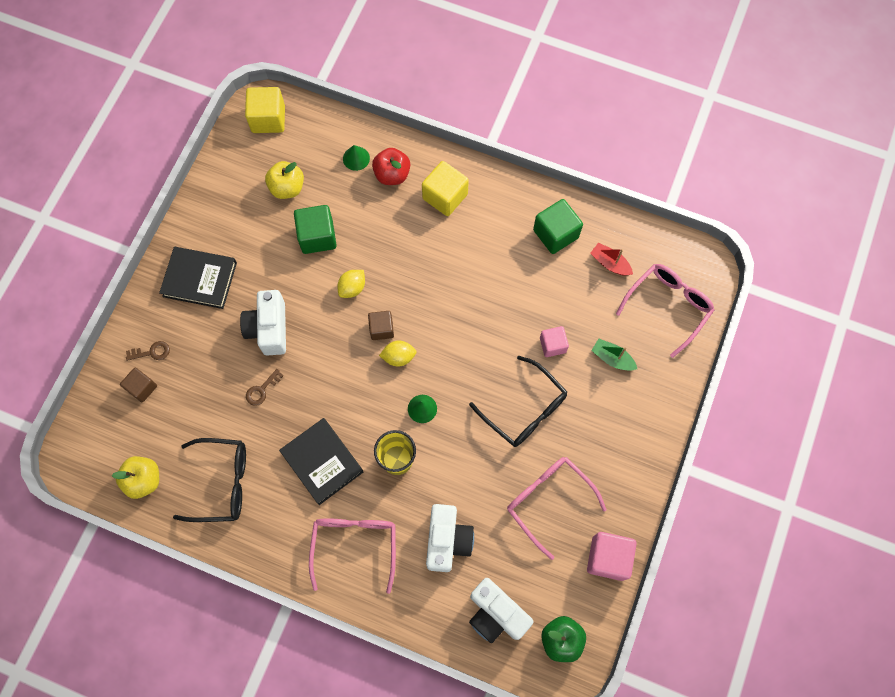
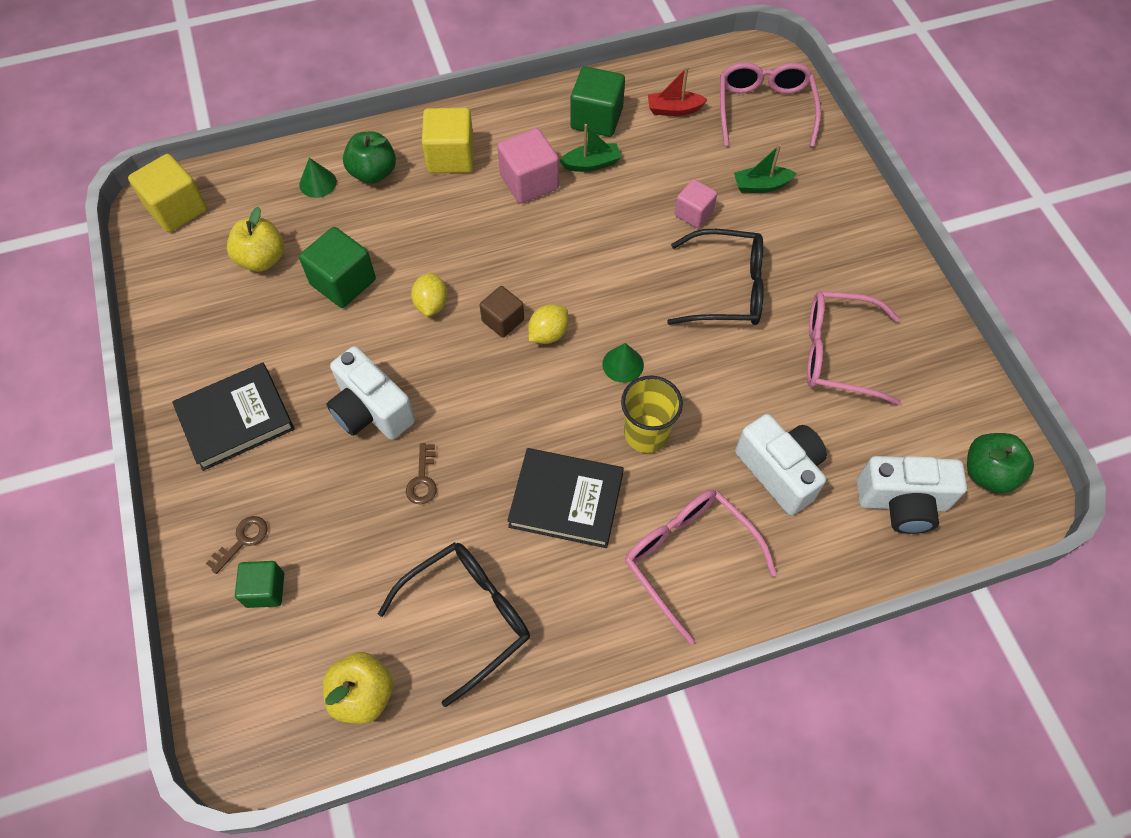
camera: 40 degrees left, 10 degrees down
(142, 388) = (265, 590): brown cube -> green cube
(392, 174) = (373, 173): red apple -> green apple
(523, 264) = (591, 164): none -> green boat
(608, 558) = (946, 361): pink cube -> pink cube (529, 182)

